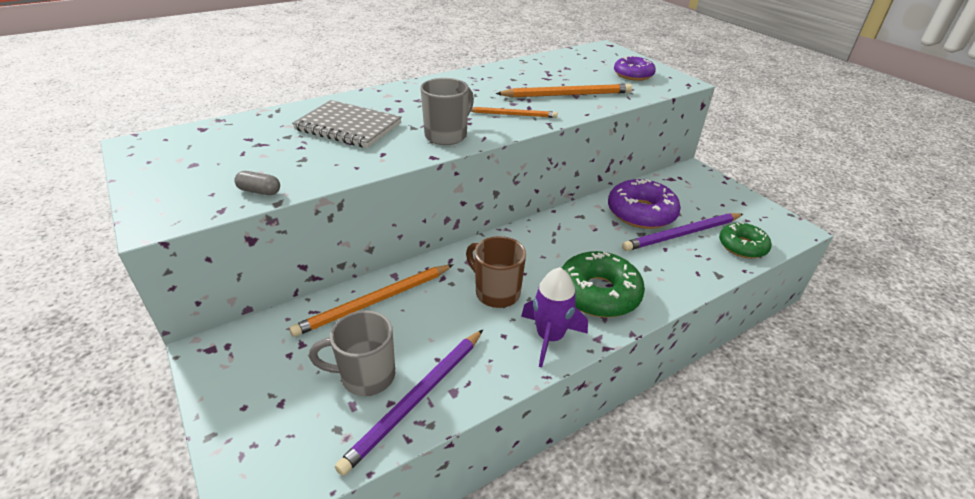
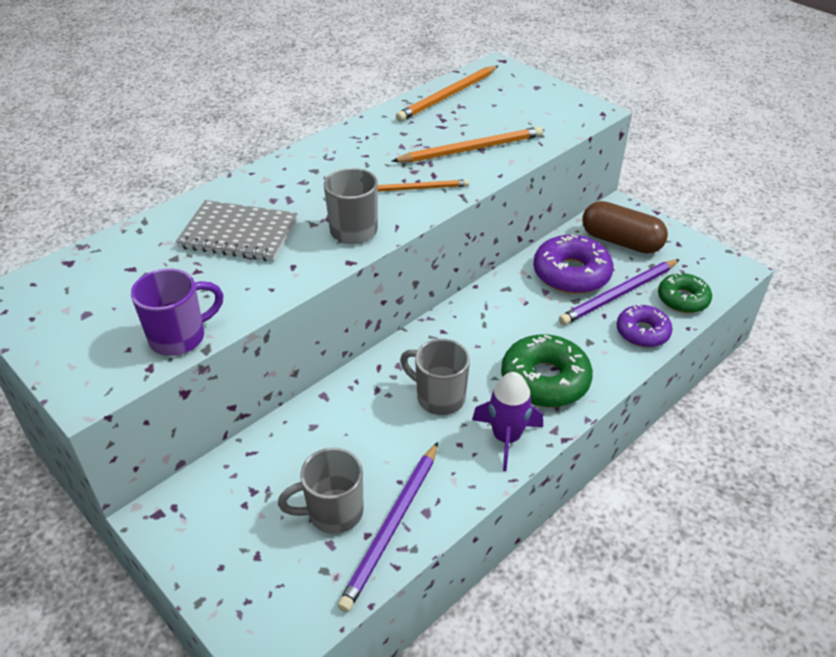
camera: 10 degrees left, 5 degrees up
(259, 191) = (179, 337): grey capsule -> purple mug
(374, 302) = (313, 430): orange pencil -> orange pencil (448, 96)
(496, 293) = (439, 397): brown mug -> grey mug
(633, 75) = (539, 107): purple donut -> purple donut (642, 332)
(691, 195) = (621, 241): none -> brown capsule

